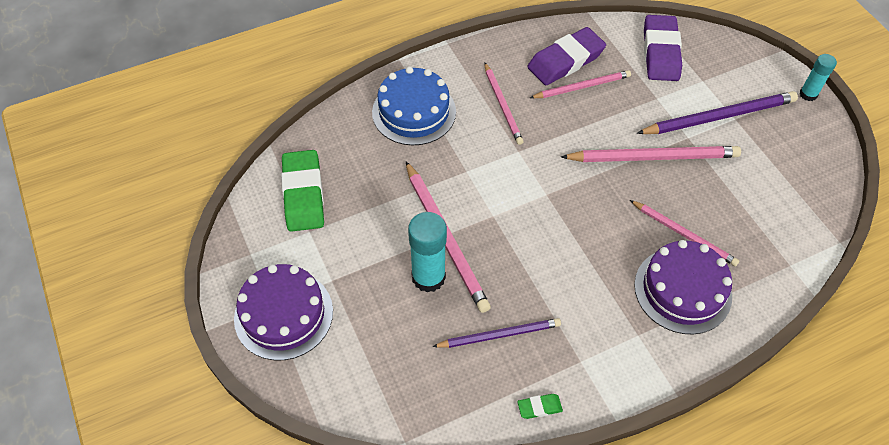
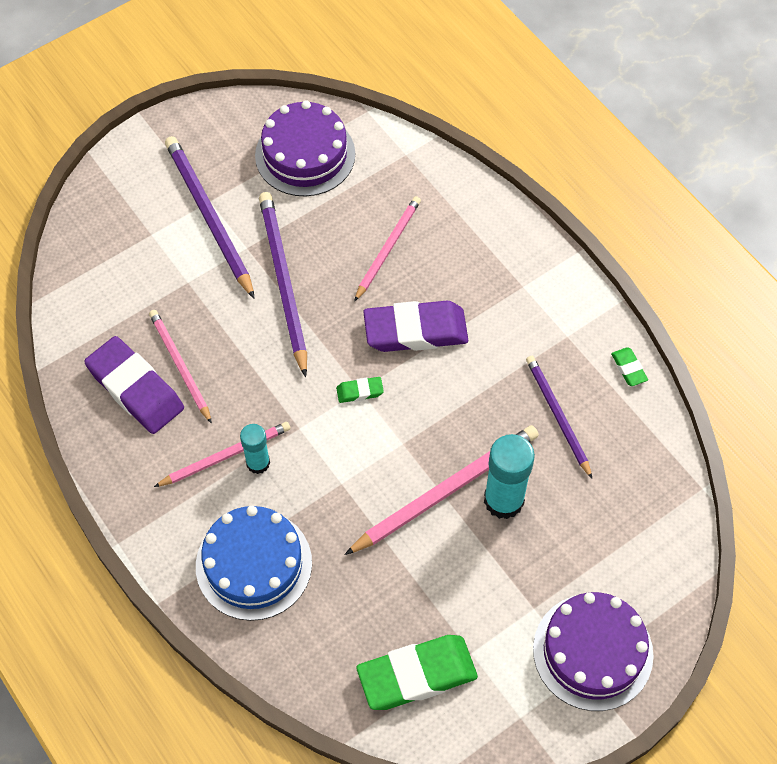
camera: 100 degrees left, 5 degrees up
(544, 194) = (360, 391): none -> green eraser
(653, 157) = (283, 282): pink pencil -> purple pencil
(660, 52) = (107, 280): purple eraser -> purple eraser (415, 331)
(682, 290) = (459, 248): purple cake -> purple cake (305, 155)
(808, 94) = (160, 129): turquoise glue stick -> turquoise glue stick (258, 463)

